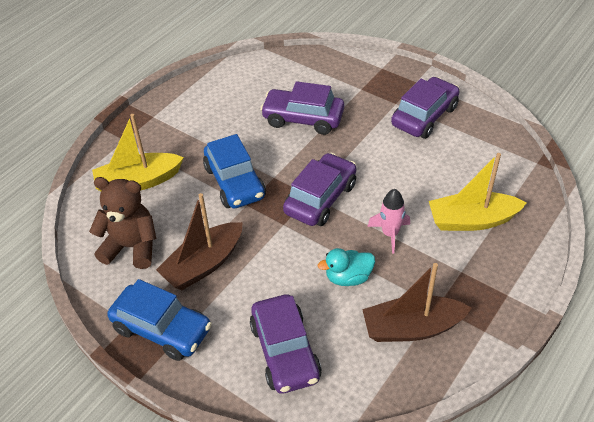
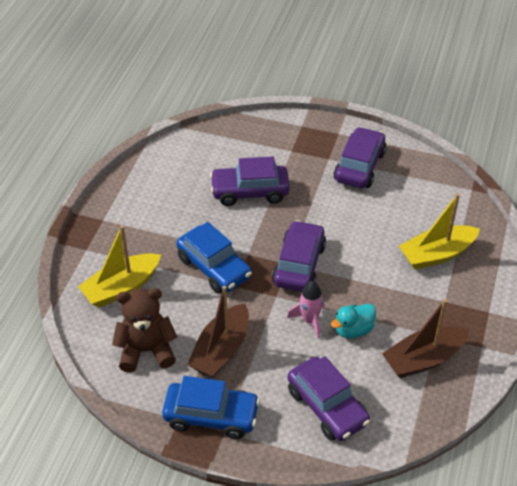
camera: 20 degrees left, 0 degrees up
(390, 234) = (373, 283): pink rocket -> pink rocket (309, 320)

